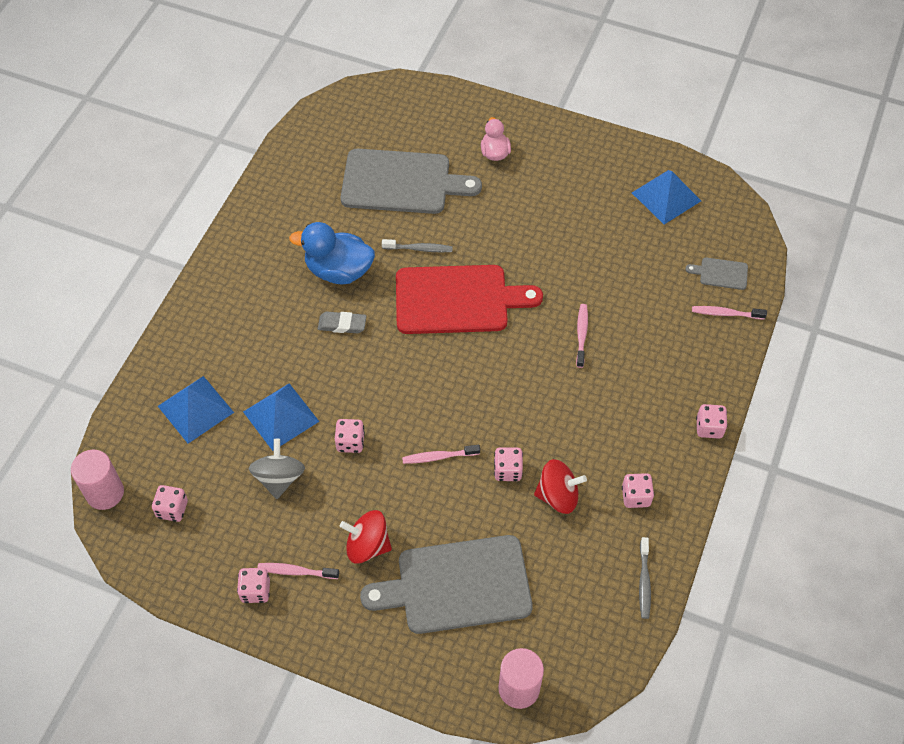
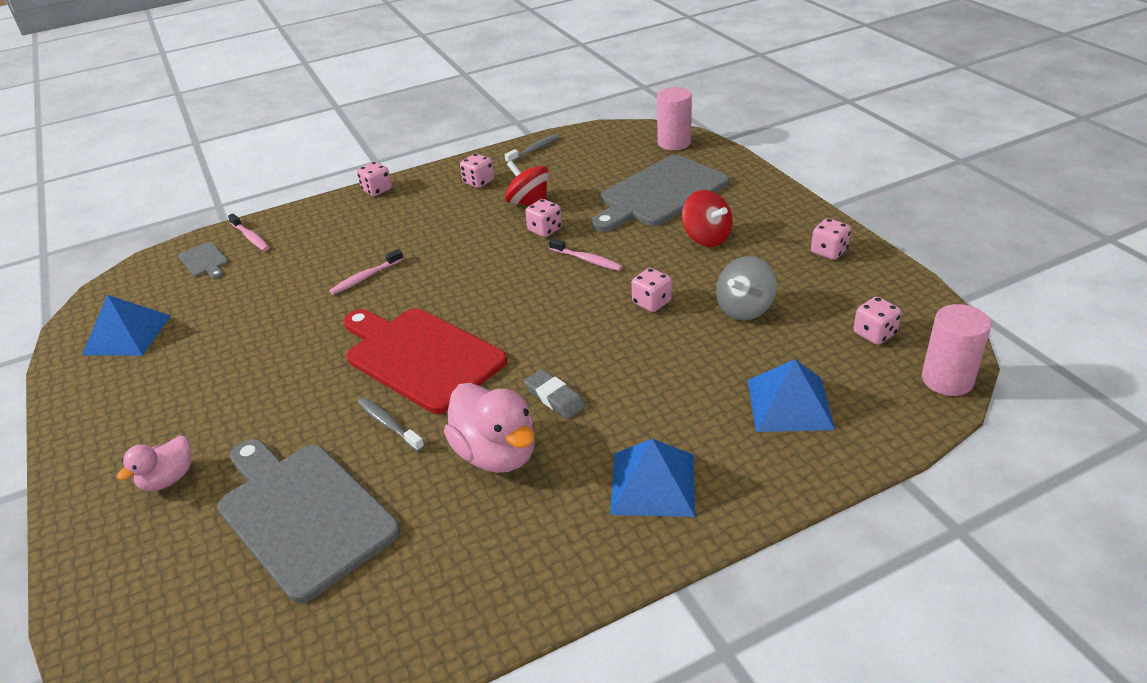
camera: 135 degrees left, 20 degrees down
(281, 416) = (699, 352): blue pyramid -> blue pyramid (652, 483)
(296, 571) = (782, 248): pink toothbrush -> none
(338, 271) = (496, 454): blue duck -> pink duck
(457, 585) = (660, 193): grey cutting board -> grey cutting board turned 105 degrees clockwise

